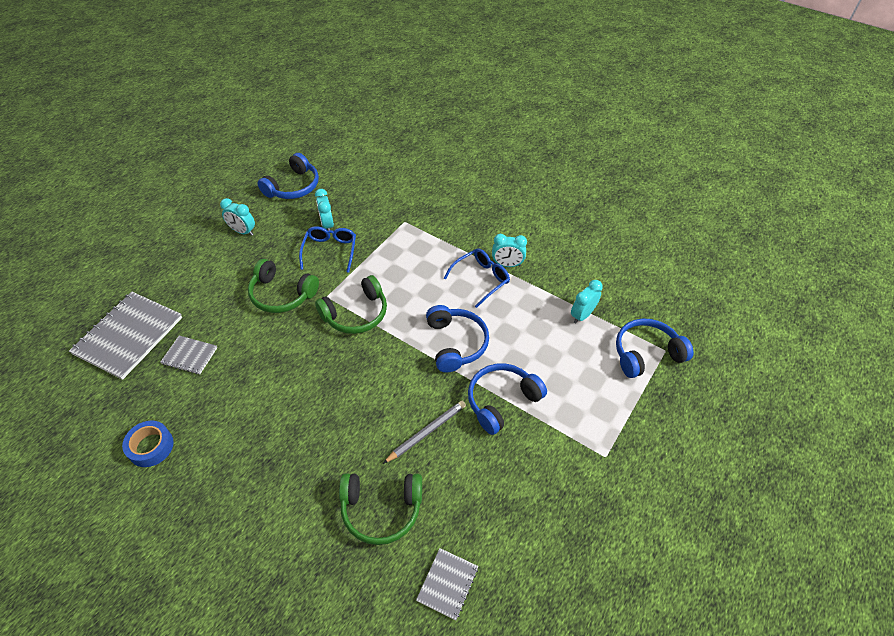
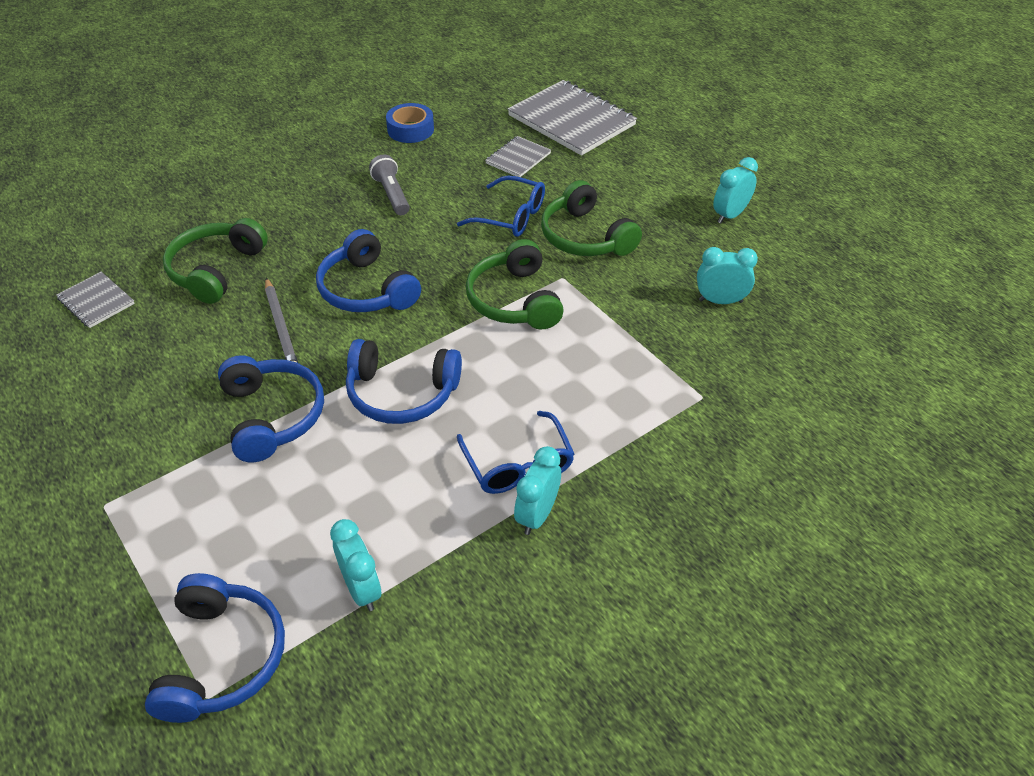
camera: 110 degrees right, 5 degrees down
(254, 424) = (392, 194): none -> grey flashlight
(282, 294) = (585, 237): green headphones -> green headphones turned 75 degrees counterclockwise
(293, 187) = (830, 277): blue headphones -> blue headphones (366, 290)
(330, 251) = (657, 295): blue glasses -> blue glasses (511, 217)

